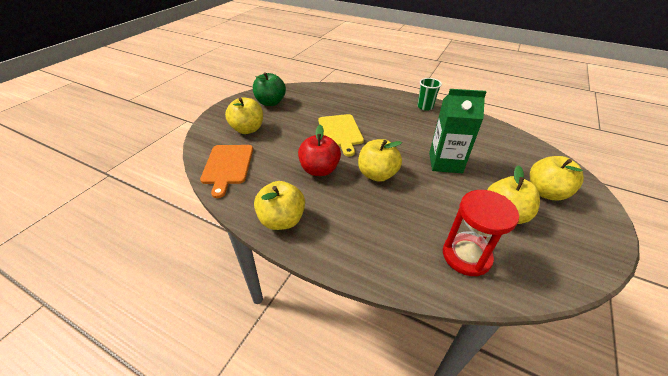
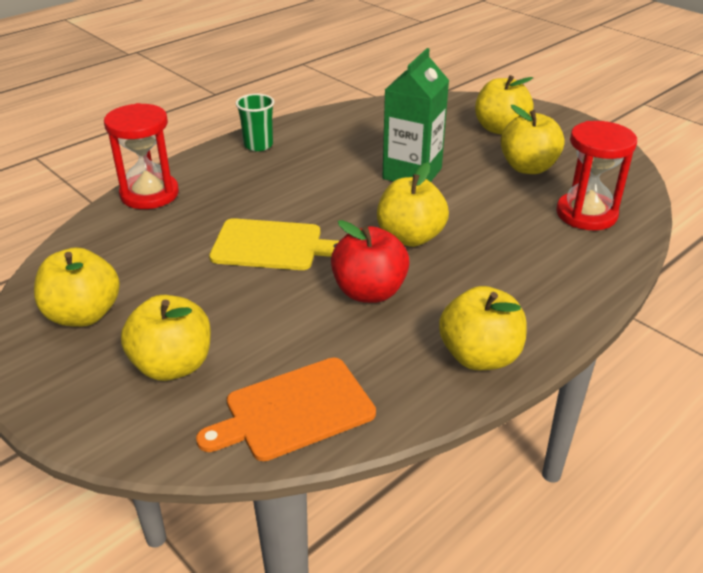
camera: 70 degrees left, 5 degrees down
(228, 166) = (294, 410): orange cutting board -> orange cutting board turned 135 degrees clockwise
(270, 102) = (83, 315): green apple -> yellow apple
(358, 92) = (149, 194): none -> red hourglass

